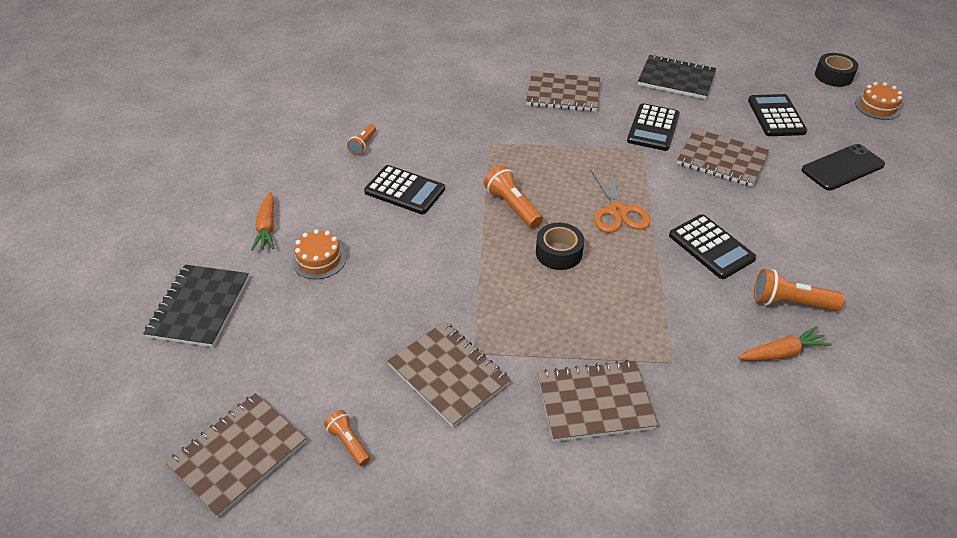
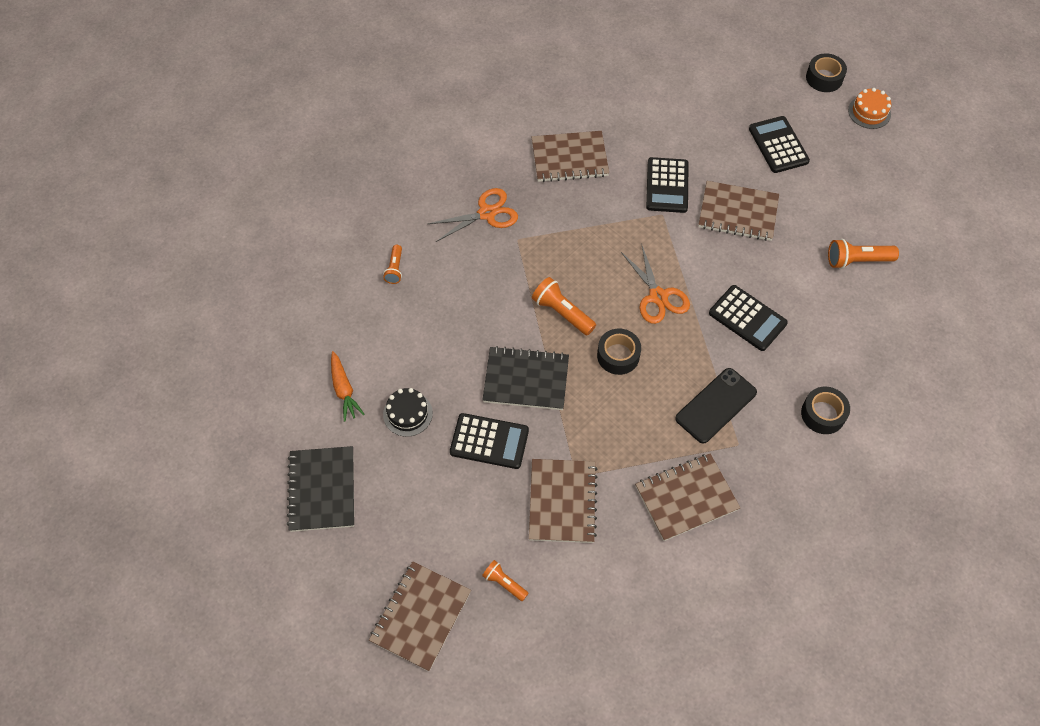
camera: 15 degrees left, 15 degrees up
(319, 259) = (408, 414): orange cake -> black cake
(404, 190) = (456, 317): black calculator -> black calculator (489, 441)
(448, 374) = (562, 502): brown notebook -> brown notebook turned 60 degrees clockwise
(468, 120) = (487, 213): none -> orange scissors
(676, 79) = (675, 114): black notebook -> black notebook (526, 379)
(782, 353) = (823, 414): orange carrot -> black tape
(790, 302) = (822, 362): orange flashlight -> orange flashlight (857, 260)
(842, 168) = (846, 198): black phone -> black phone (716, 405)

